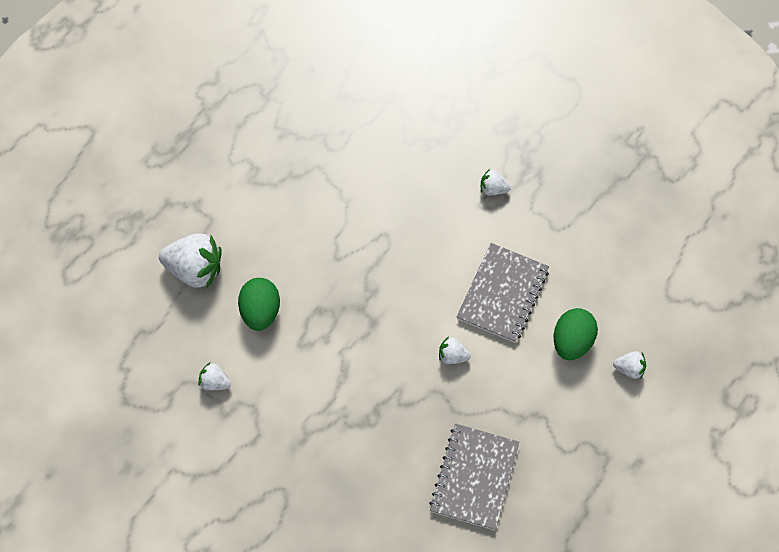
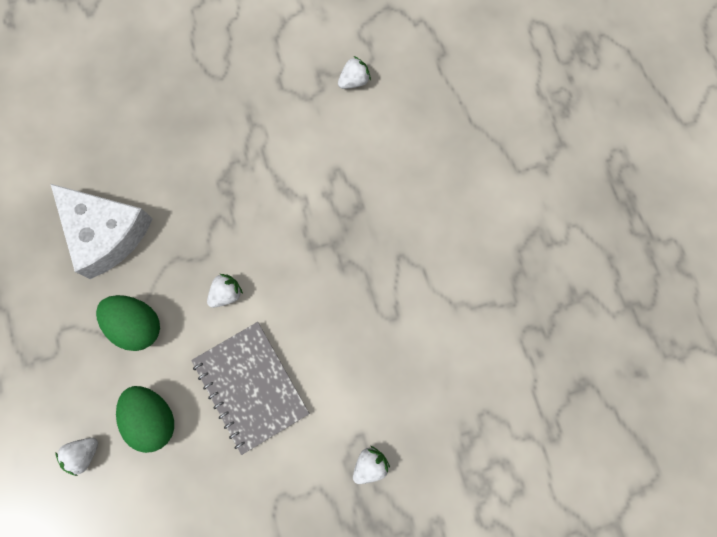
camera: 125 degrees right, 10 degrees up
(195, 269) = (475, 127): white strawberry -> none
(260, 311) = (394, 156): green egg -> green egg (137, 325)
(474, 477) = (105, 233): grey notebook -> white cheese

